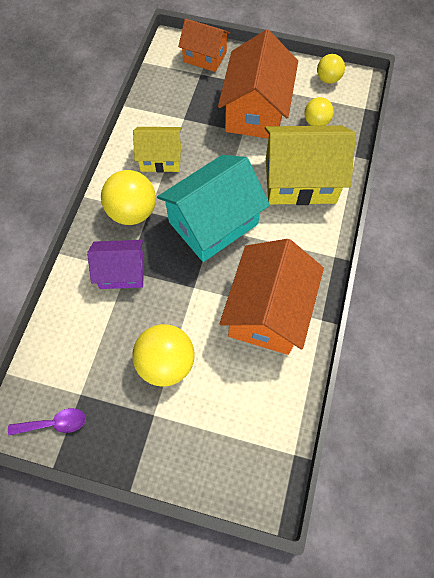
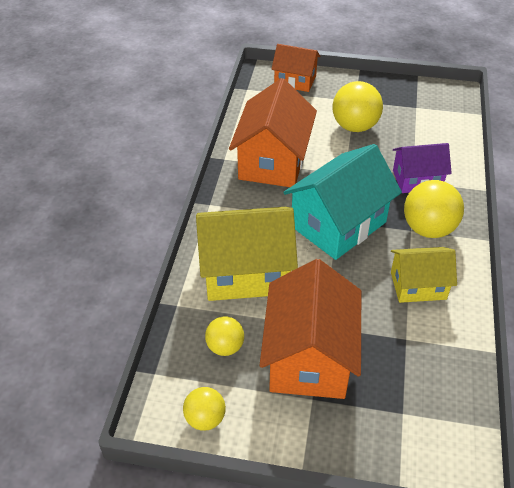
camera: 175 degrees right, 20 degrees down
(54, 423) = (428, 93): purple spoon -> none
(205, 57) = (404, 446): orange house -> orange house (295, 80)

